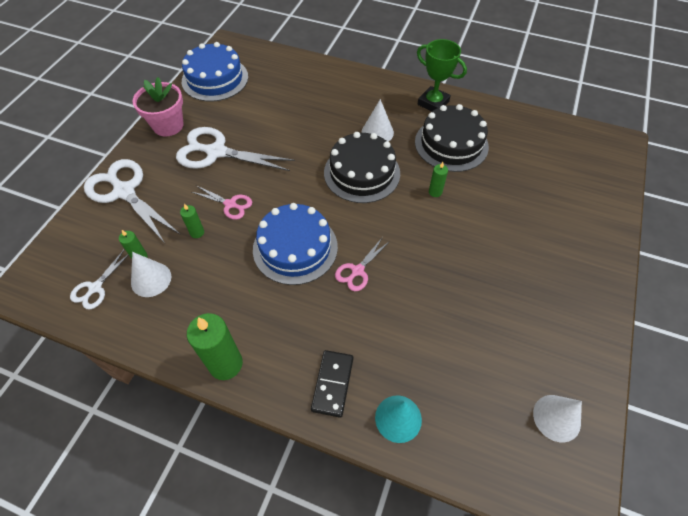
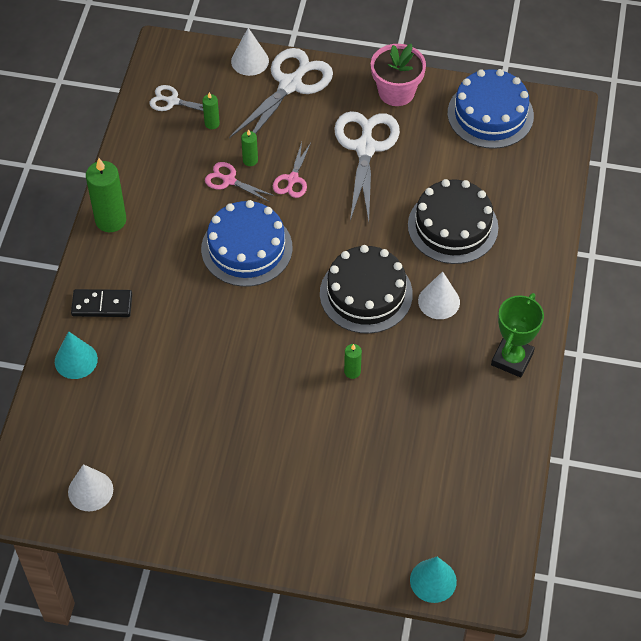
camera: 80 degrees right, 0 degrees up
(151, 279) = (189, 140): white cone -> white cone (250, 61)
(357, 271) = (227, 308): pink scissors -> pink scissors (229, 180)
(451, 144) = (438, 384): black cake -> black cake (452, 226)
(617, 172) = (433, 580): none -> turquoise cone

